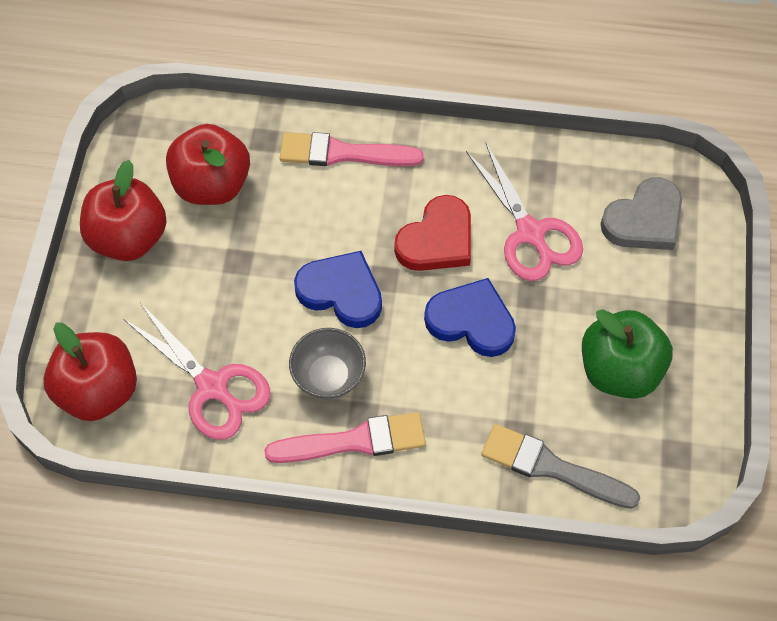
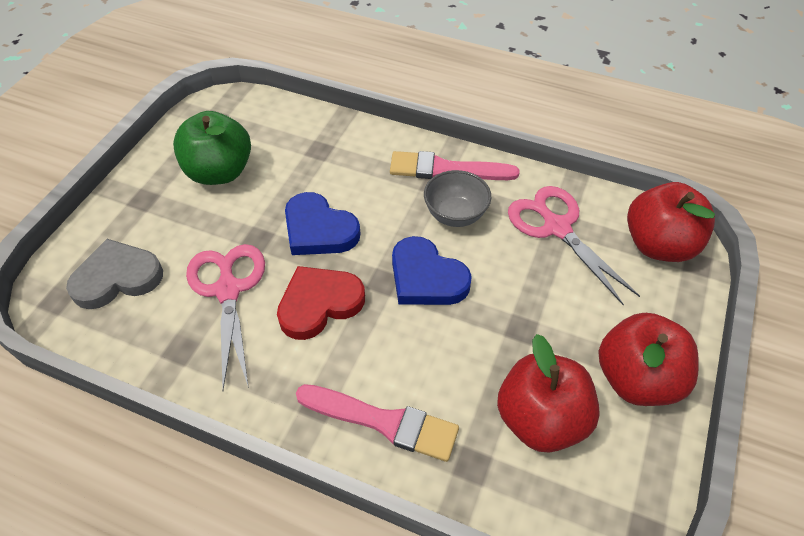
camera: 165 degrees left, 10 degrees down
(552, 468) = (305, 127): grey brush -> none

